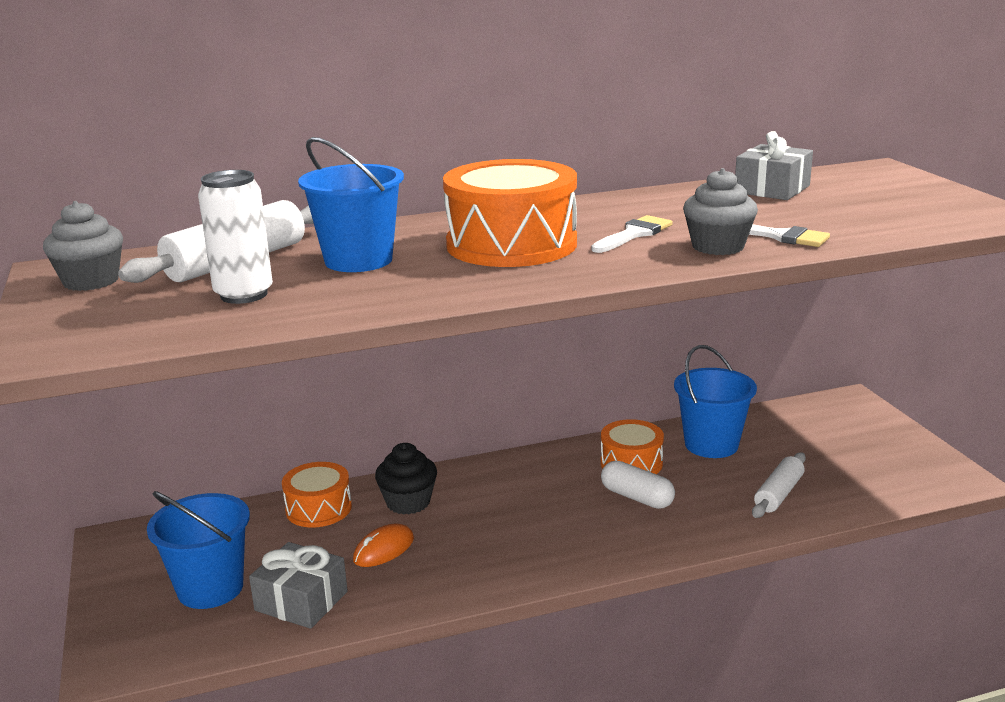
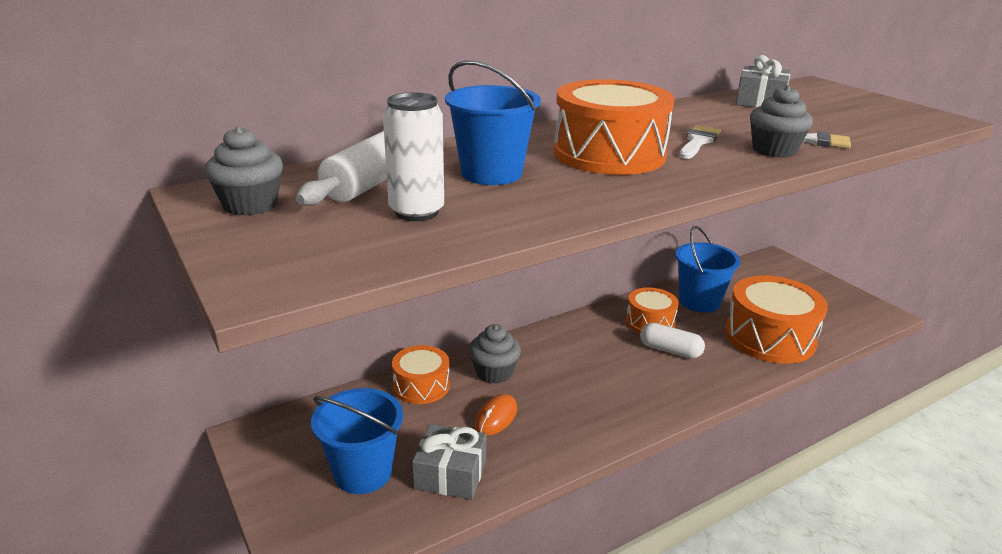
camera: 15 degrees left, 5 degrees up
(408, 502) = (494, 372): black cupcake -> grey cupcake
(779, 494) = (769, 337): white rolling pin -> orange drum

